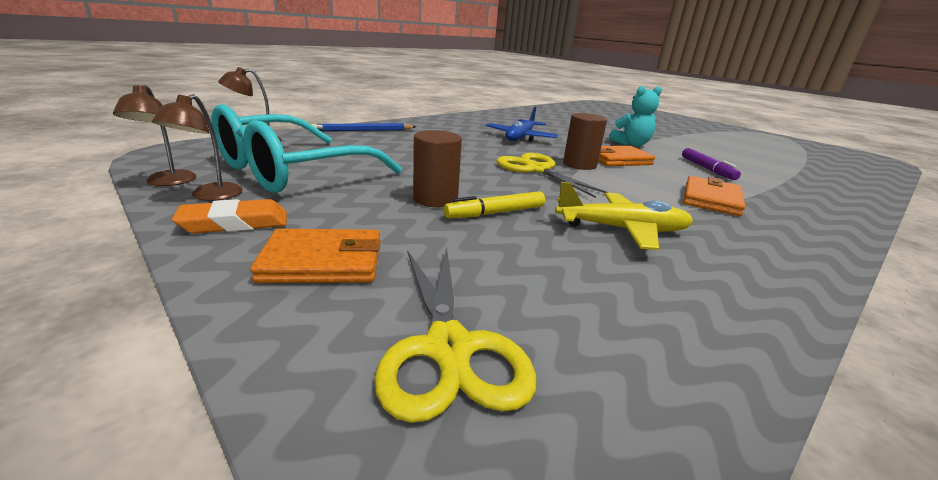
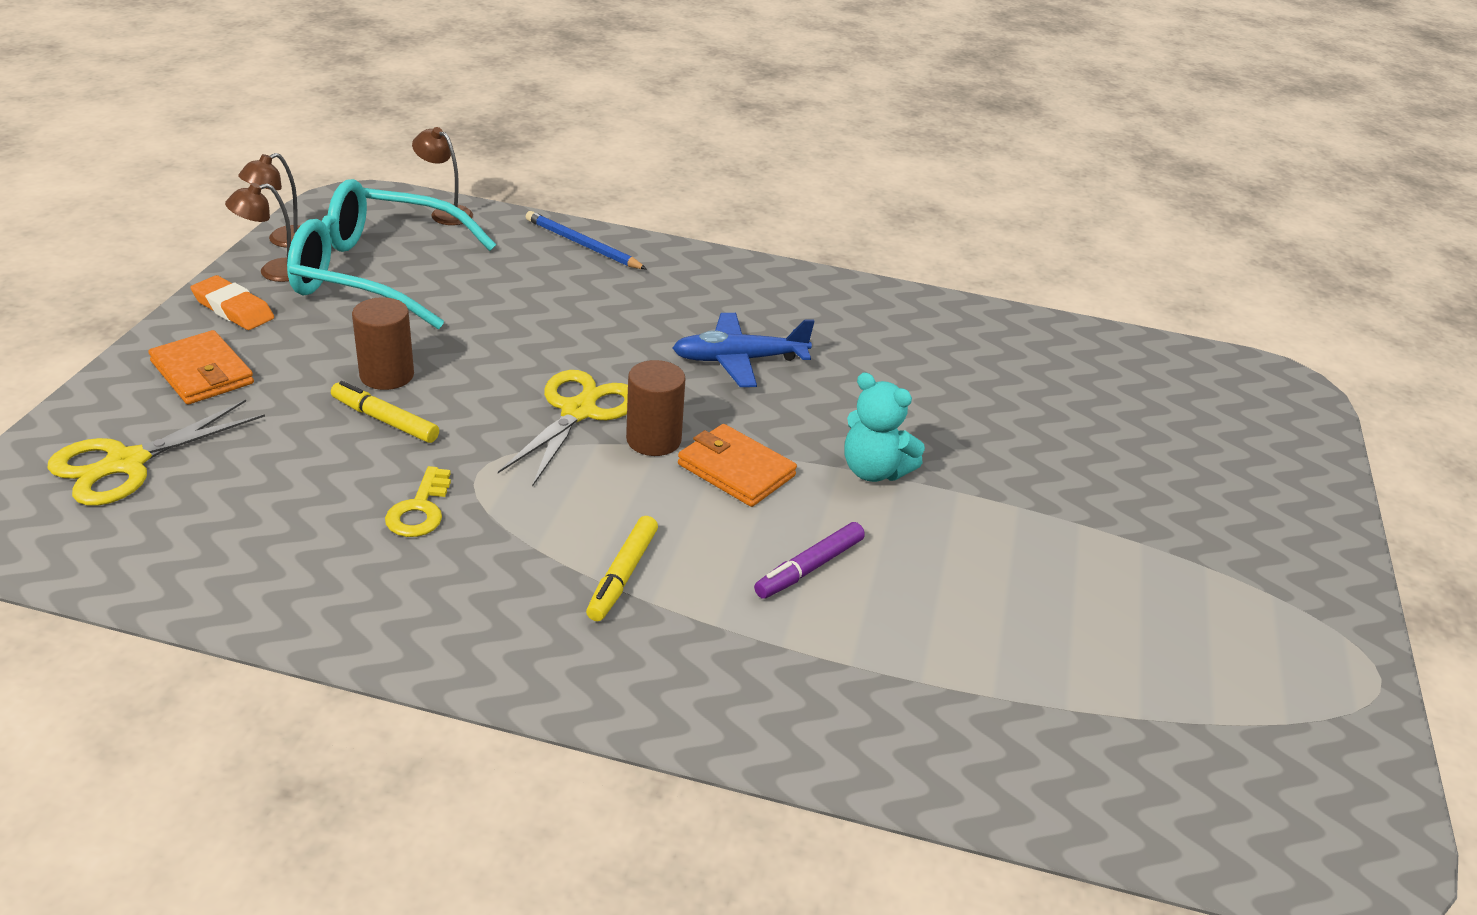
camera: 55 degrees right, 10 degrees up
(622, 229) = (420, 510): yellow plane -> yellow key
(711, 199) = (622, 575): orange wallet -> yellow marker

